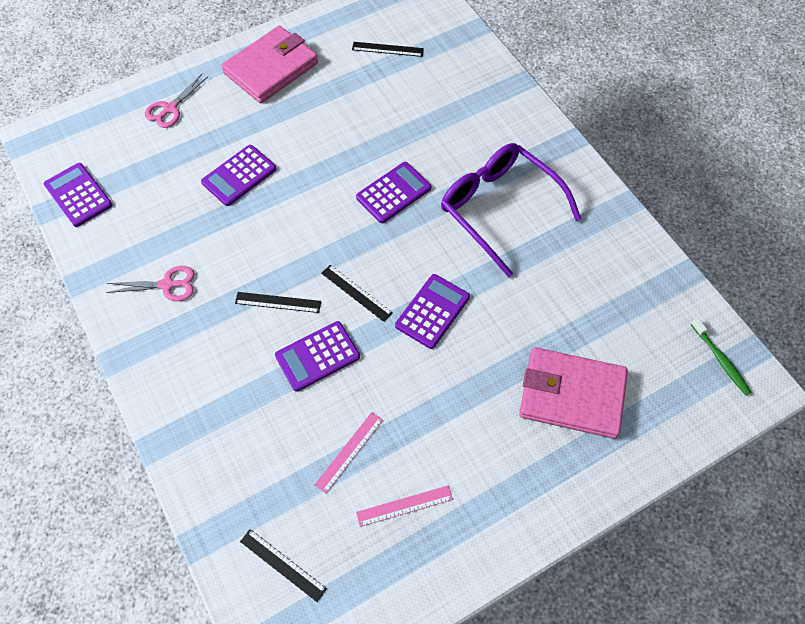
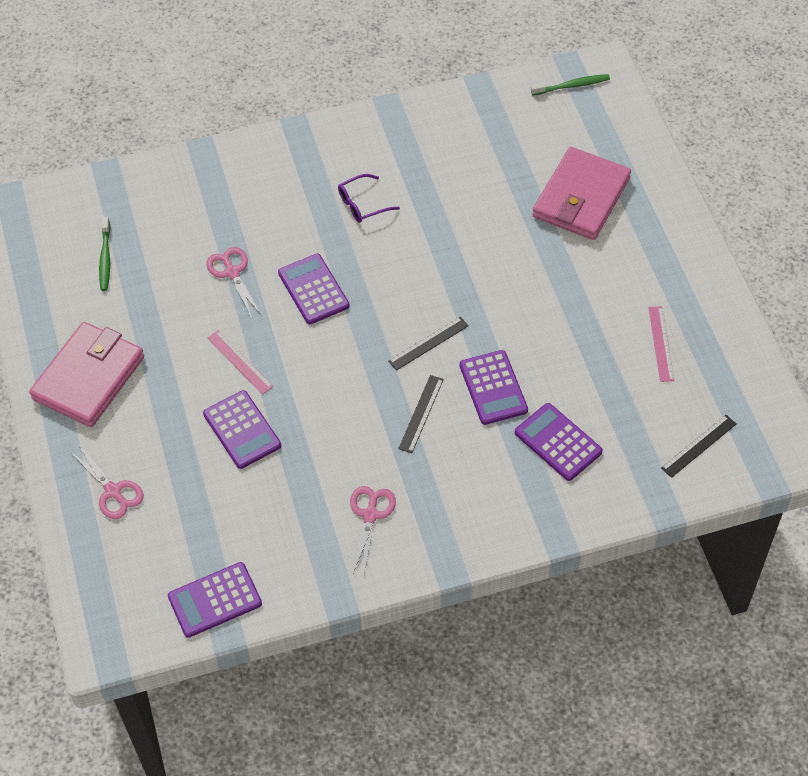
camera: 75 degrees left, 5 degrees down
(271, 68) = (89, 378): pink wallet -> pink wallet turned 60 degrees clockwise
(349, 451) = (600, 377): pink ruler -> pink ruler (240, 362)
(387, 49) = (105, 258): black ruler -> green toothbrush
(396, 132) = (232, 273): none -> pink scissors
(432, 311) = (467, 284): purple calculator -> purple calculator (558, 442)
(499, 209) = (362, 204): purple glasses -> purple glasses, size x0.44

